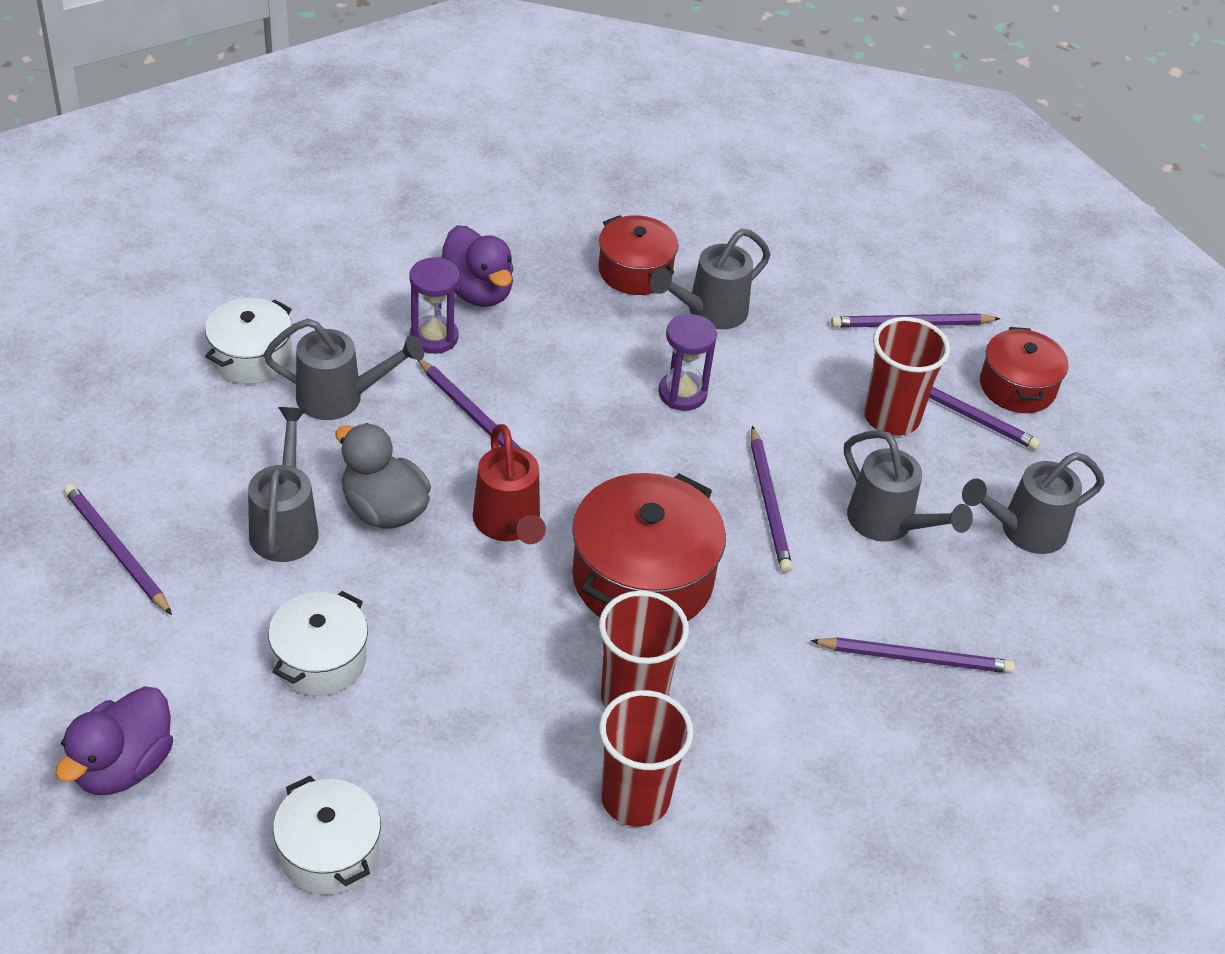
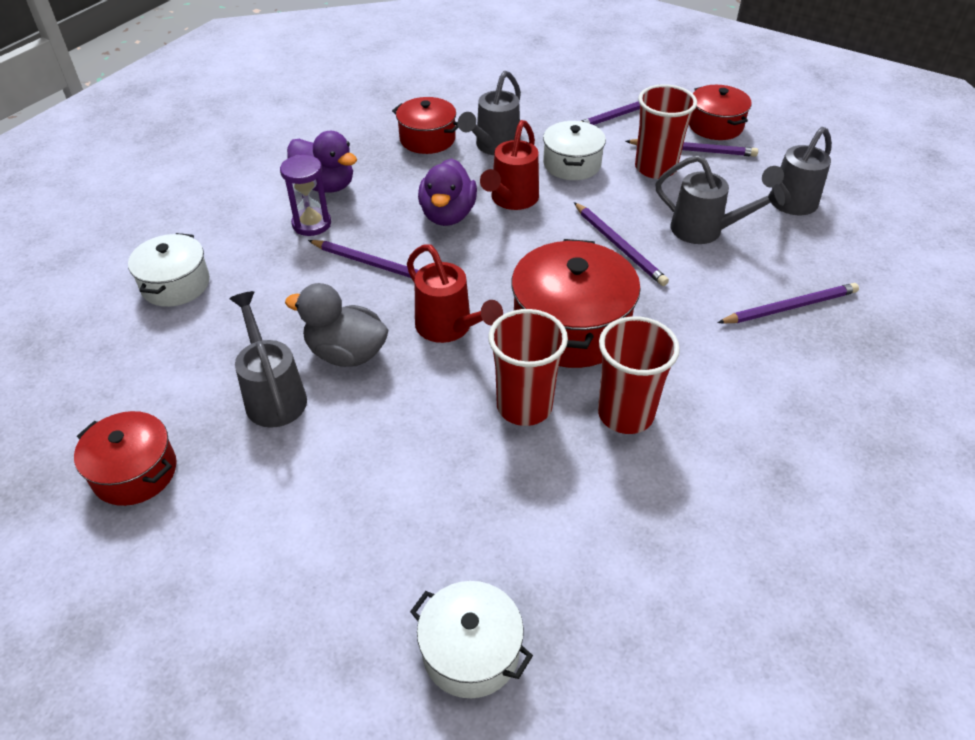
camera: 20 degrees left, 0 degrees up
(116, 550) = (135, 472): purple pencil -> red pot
(123, 766) = (238, 661): purple duck -> purple duck (448, 215)
(320, 660) = (364, 489): white pot -> white pot (572, 164)
(340, 398) = (264, 288): grey watering can -> none
(635, 799) = (682, 489): red cup -> red cup (524, 406)
(682, 393) = (511, 200): purple hourglass -> red watering can

